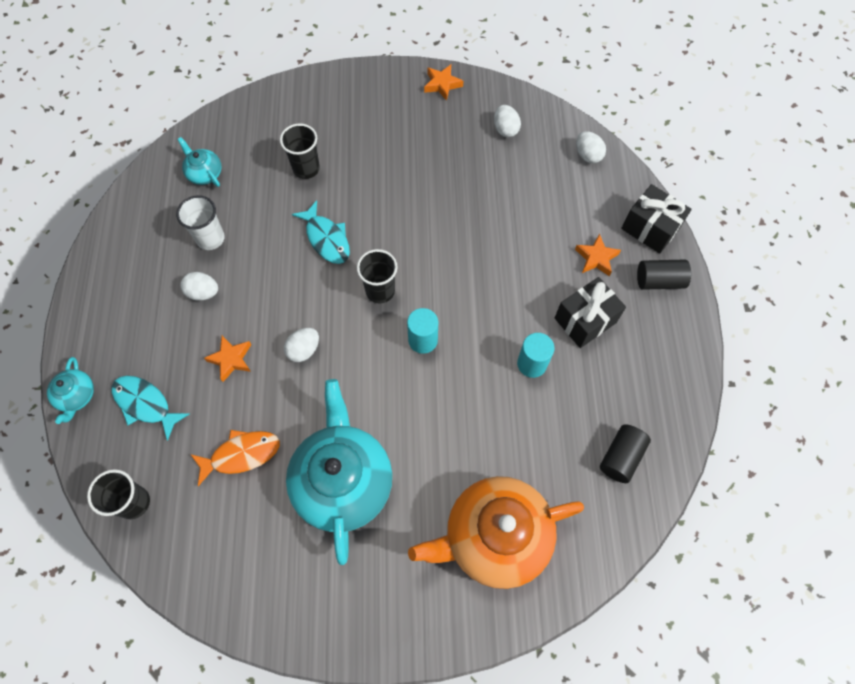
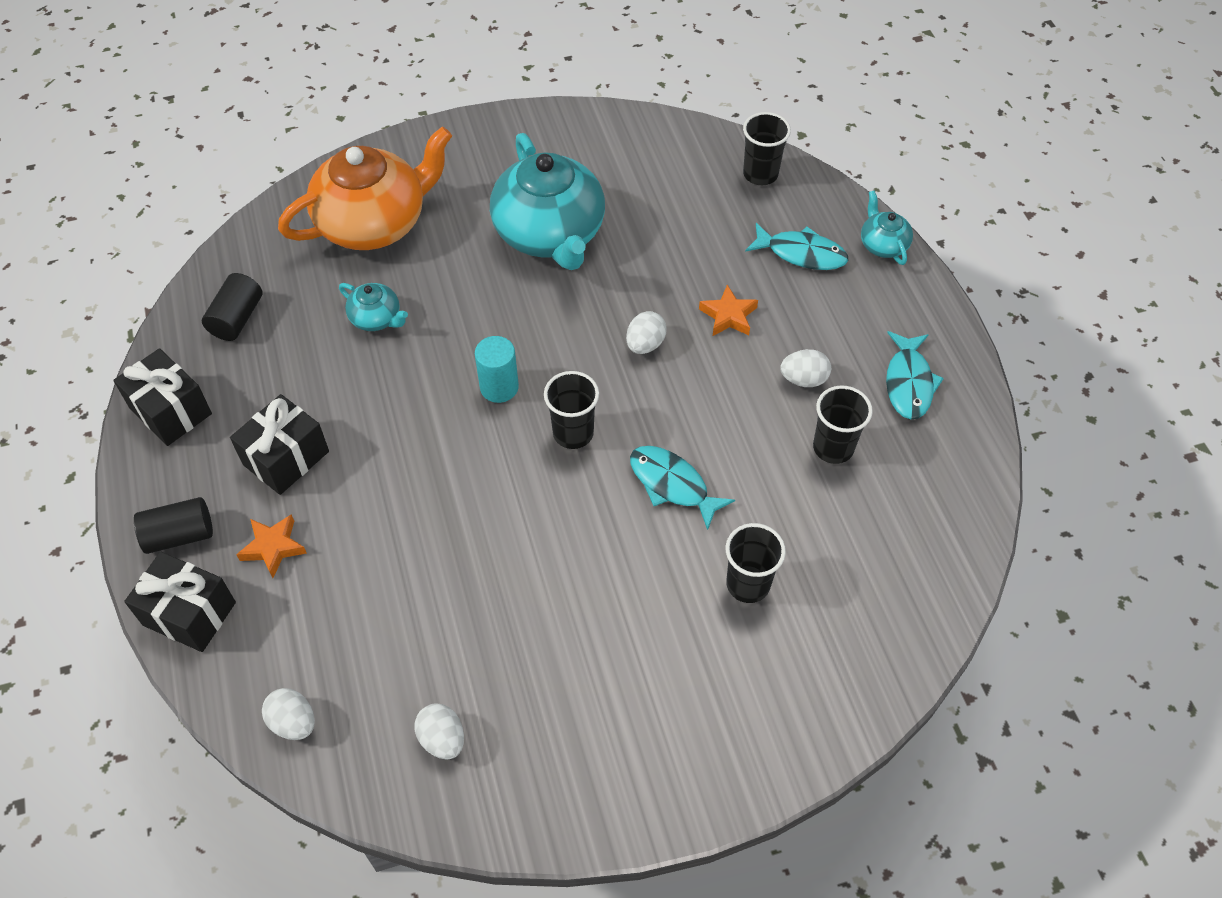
camera: 165 degrees right, 10 degrees down
(133, 272) = (909, 383): none -> turquoise fish
(204, 173) = (896, 539): turquoise teapot -> turquoise teapot (376, 318)
(210, 238) = (833, 448): white cup -> black cup
(241, 454) = (670, 233): orange fish -> none
(442, 84) = (575, 808): orange star -> none
(532, 364) = (353, 391): turquoise cylinder -> none
(671, 380) = (171, 411): none -> black gift

